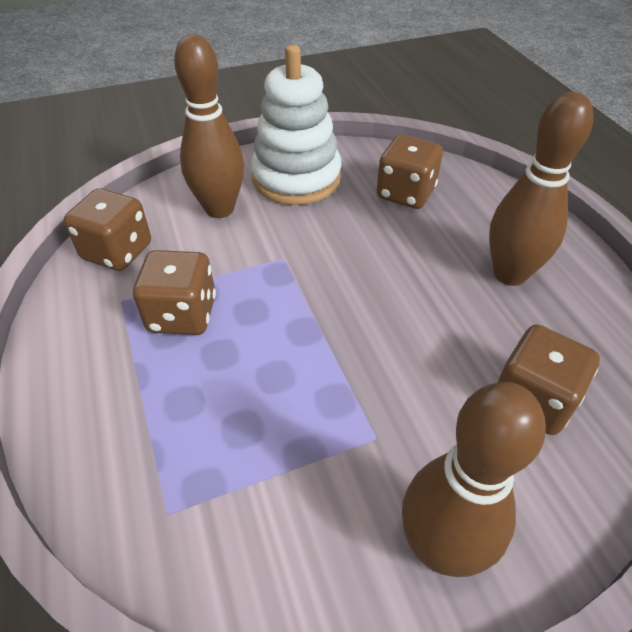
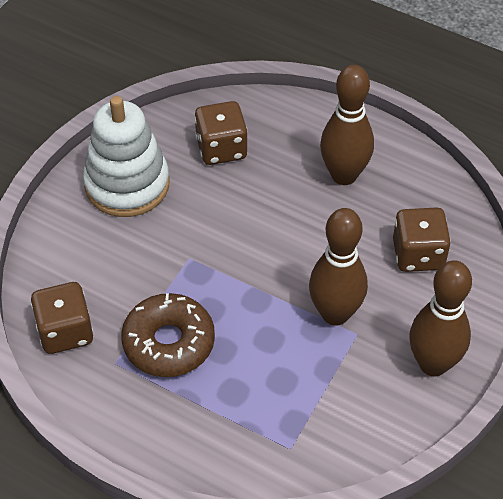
camera: 40 degrees left, 5 degrees up
(182, 315) = (169, 343): brown dice -> brown donut
(219, 209) = (99, 249): brown bowling pin -> brown bowling pin (335, 314)

